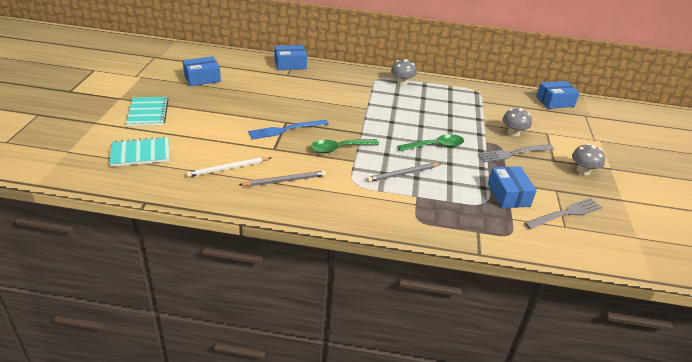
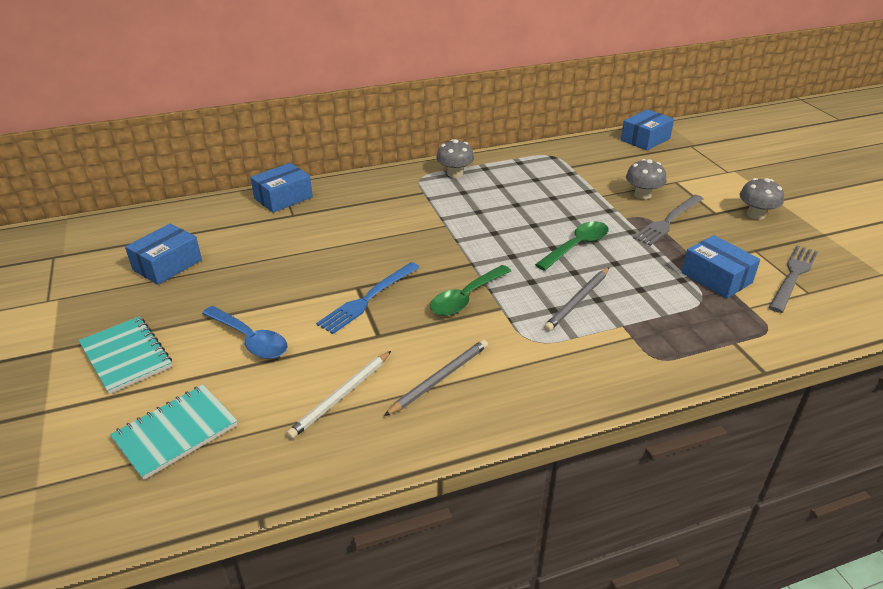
camera: 25 degrees left, 0 degrees up
(209, 127) = (250, 340): none -> blue spoon

